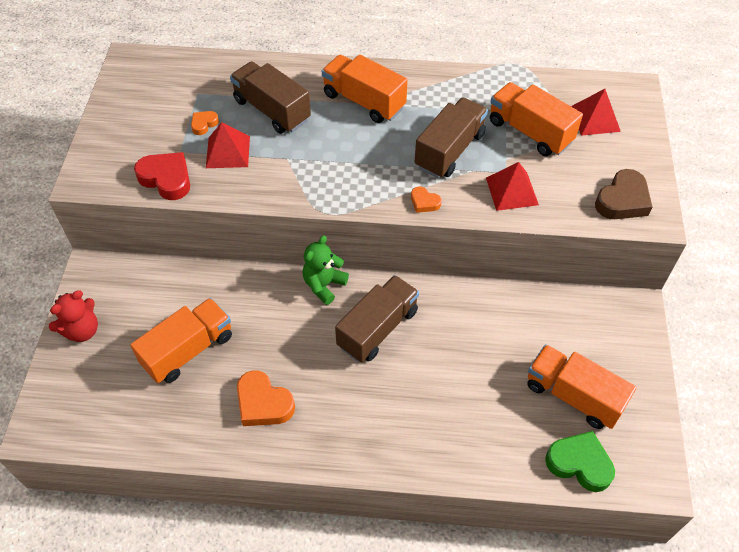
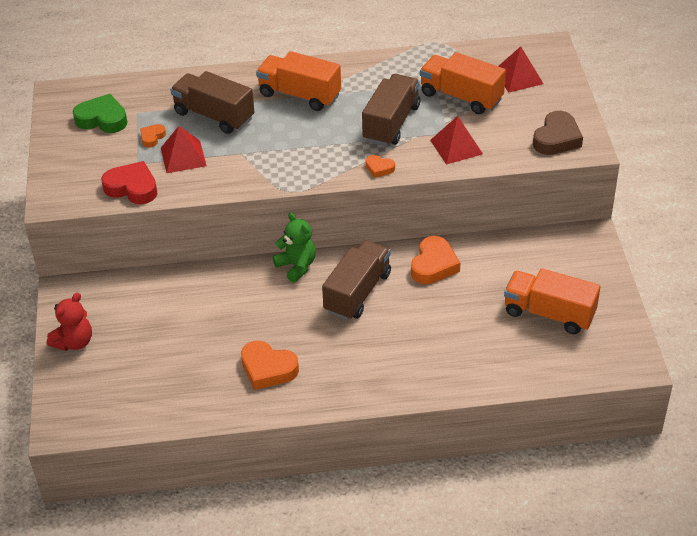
camera: 10 degrees left, 10 degrees down
(188, 350) = (183, 340): orange truck -> none
(324, 285) = (297, 266): green teddy bear -> green teddy bear turned 120 degrees clockwise
(463, 311) = (434, 265): none -> orange heart
(579, 463) = (566, 363): green heart -> green heart (102, 119)

